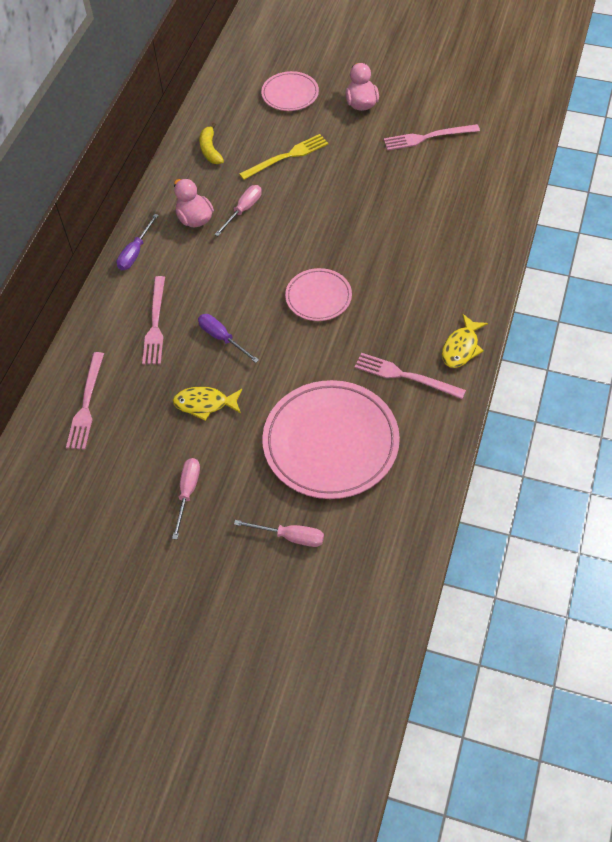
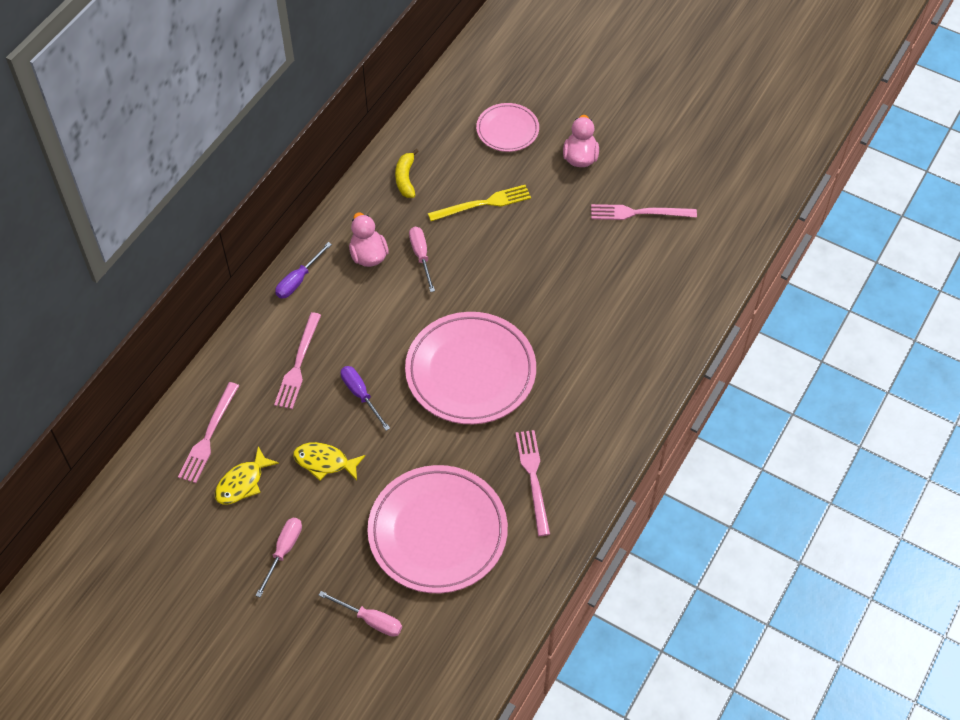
camera: 10 degrees right, 0 degrees up
(243, 210) = (421, 256): pink screwdriver -> pink screwdriver turned 60 degrees counterclockwise
(318, 297) = (470, 371): pink plate -> pink plate, size x1.87
(405, 376) = (533, 478): pink fork -> pink fork turned 45 degrees clockwise
(461, 347) = (600, 460): yellow fish -> yellow fish (242, 482)

